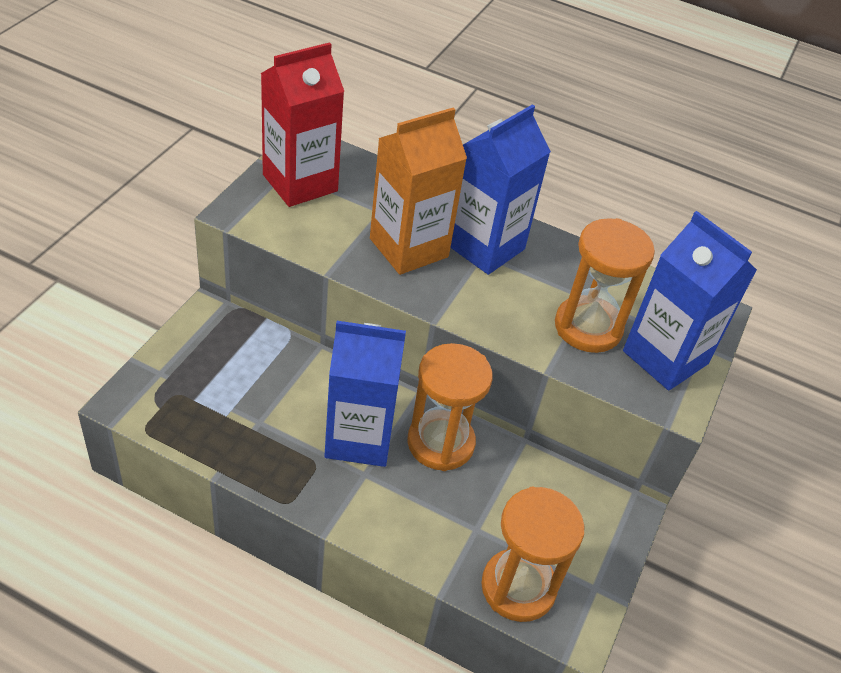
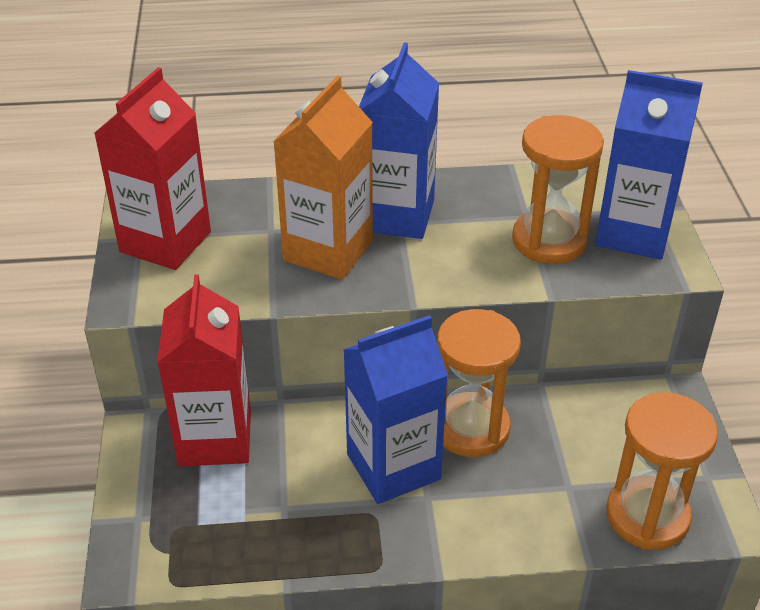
camera: 25 degrees left, 5 degrees down
(254, 346) = (215, 438): none -> red carton

